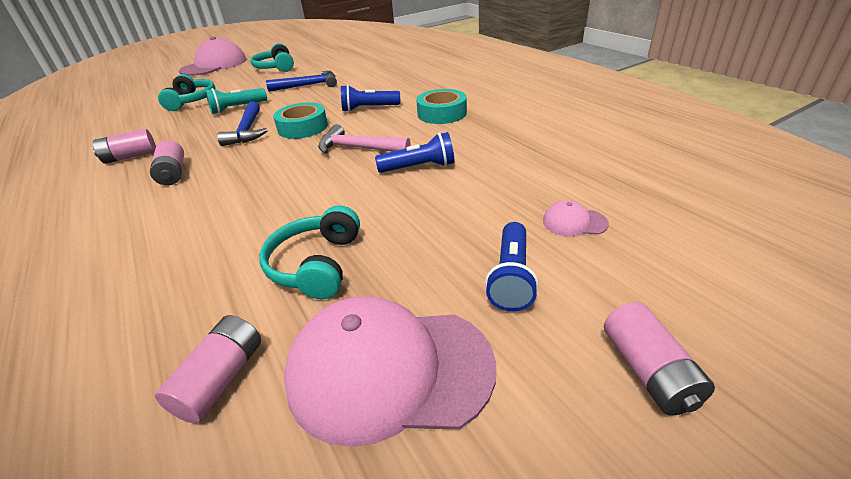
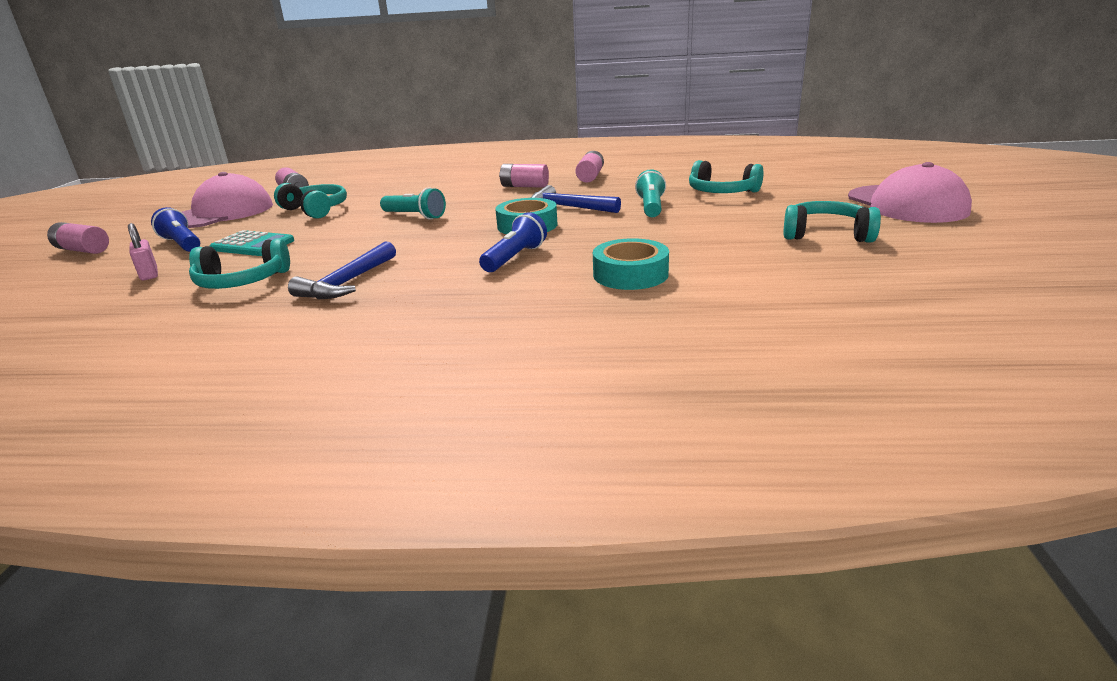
camera: 125 degrees right, 10 degrees down
(304, 181) = (415, 216): none -> turquoise flashlight
(308, 85) = (679, 242): blue hammer -> blue hammer (348, 282)
(358, 148) = (425, 238): pink hammer -> none
(419, 167) = (335, 251): blue flashlight -> none
(442, 113) = (410, 288): turquoise tape -> turquoise tape (630, 274)
(455, 219) = (253, 245): none -> turquoise calculator
(511, 166) = (242, 281): none -> turquoise headphones
(574, 222) = (149, 274): pink cap -> pink padlock

